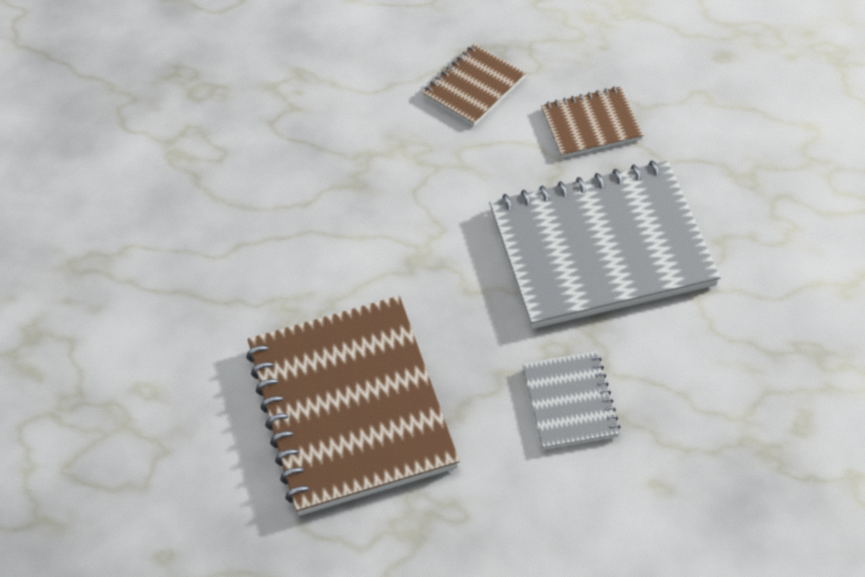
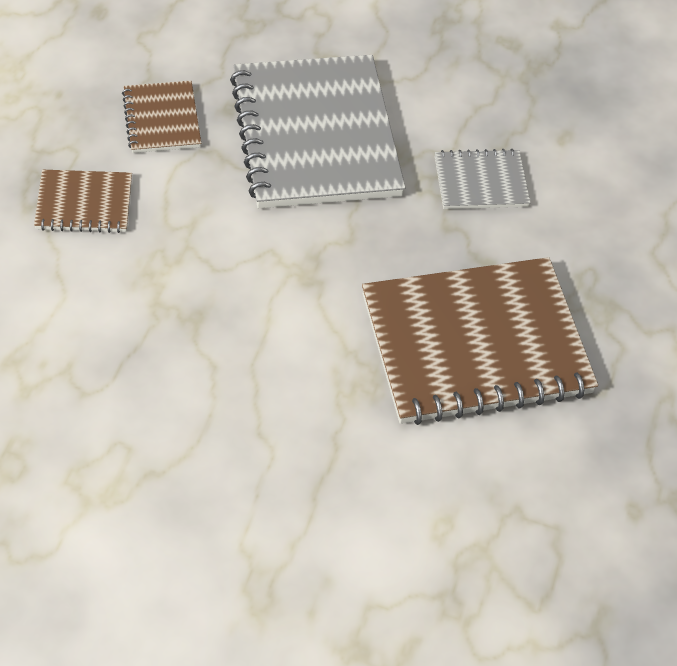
camera: 95 degrees left, 0 degrees up
(474, 87) = (84, 203): brown notebook -> brown notebook turned 45 degrees counterclockwise

